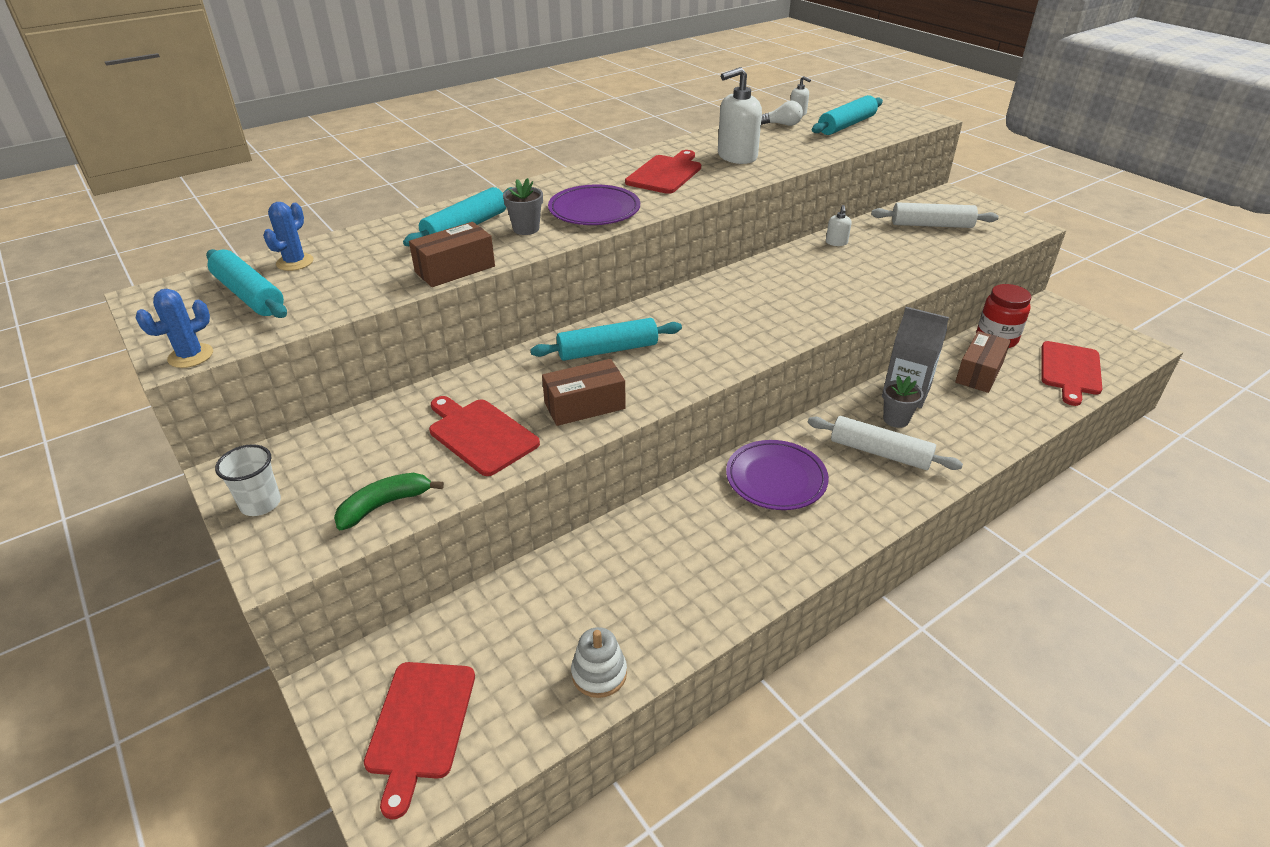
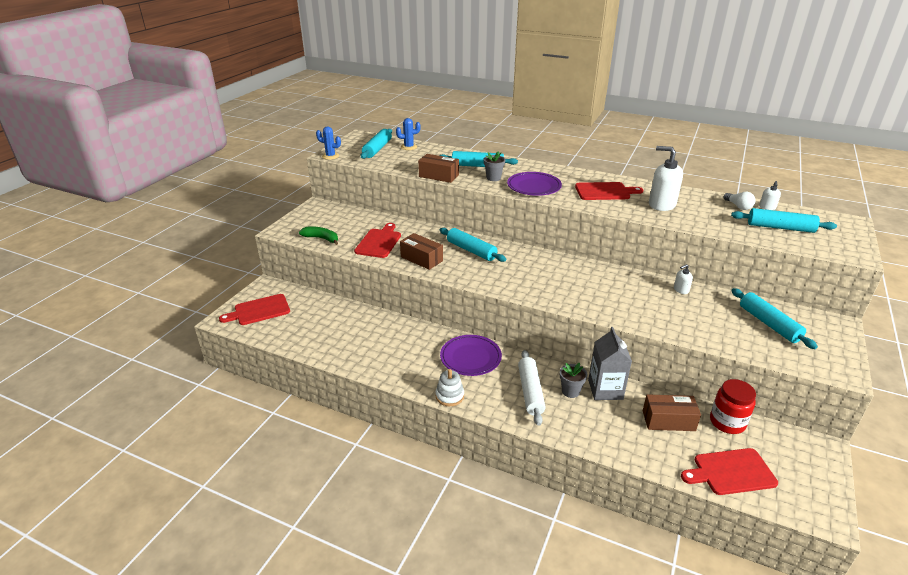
camera: 60 degrees right, 5 degrees down
(261, 504) = (305, 216): white cup -> none
(599, 673) = (306, 343): white stacking toy -> white stacking toy (449, 396)
(931, 225) = (769, 324): white rolling pin -> turquoise rolling pin

